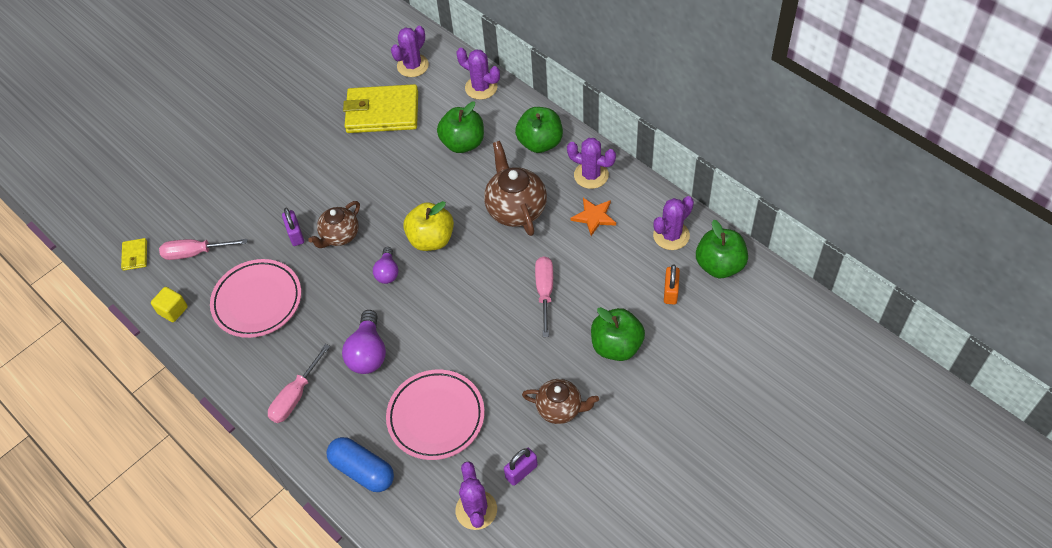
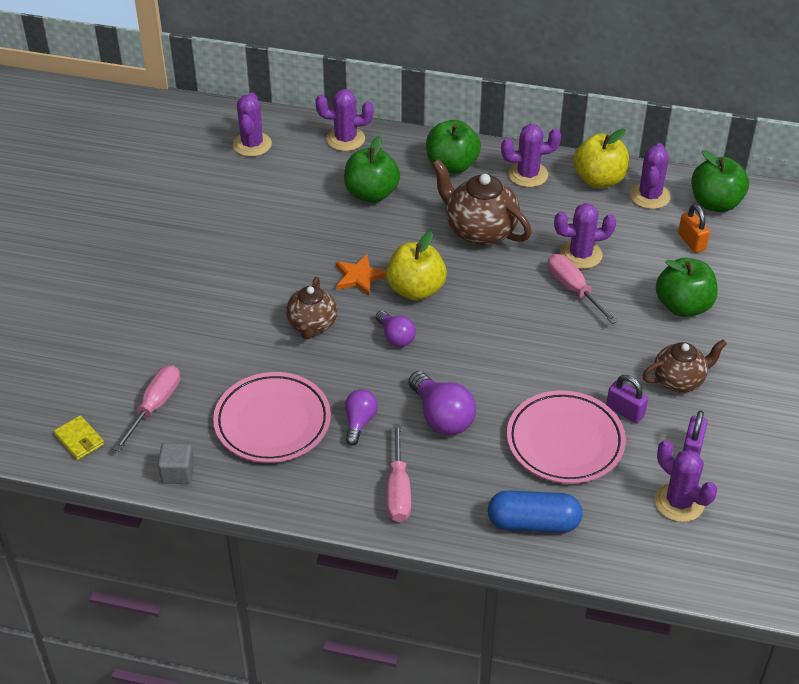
camera: 35 degrees left, 10 degrees down
(173, 310) = (178, 472): yellow cube -> grey cube
(195, 253) = (154, 407): pink screwdriver -> pink screwdriver turned 150 degrees clockwise
(295, 234) = (260, 343): purple padlock -> purple padlock (625, 411)
(311, 329) = (359, 422): none -> purple light bulb
(382, 112) = (256, 197): yellow wallet -> none
(574, 264) = (581, 255): none -> purple cactus
(594, 217) = (563, 208): orange star -> orange star (359, 277)
(642, 203) = (599, 180): none -> yellow apple

